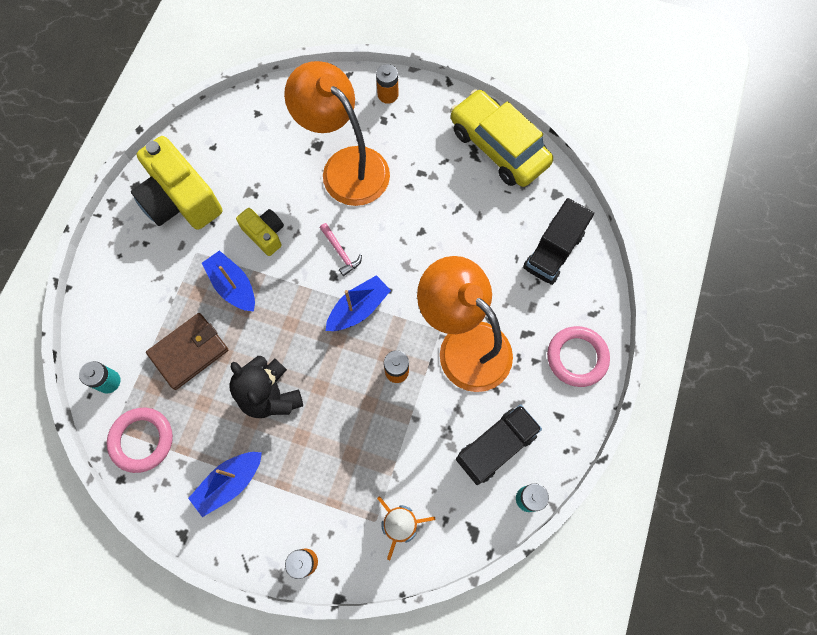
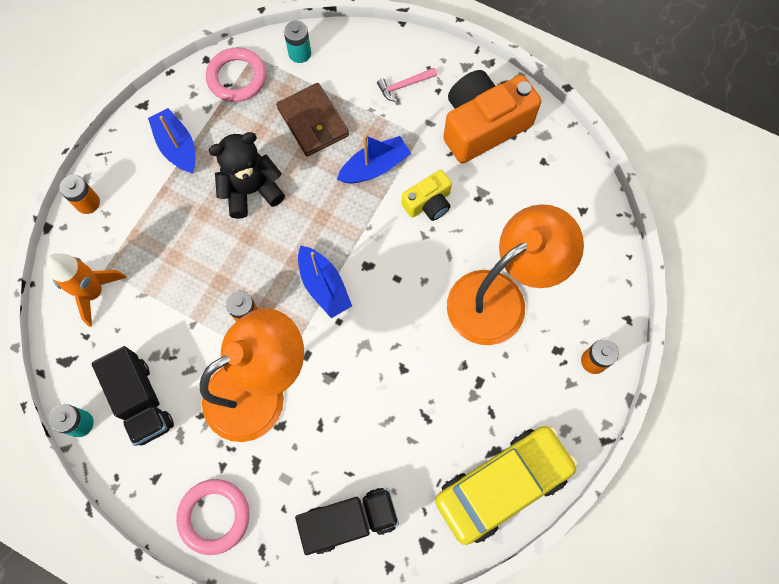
camera: 100 degrees right, 0 degrees up
(181, 199) = (483, 126): yellow camera -> orange camera
(341, 252) = (393, 277): pink hammer -> pink hammer (404, 86)
(553, 251) = (349, 521): black truck -> black truck turned 120 degrees clockwise

